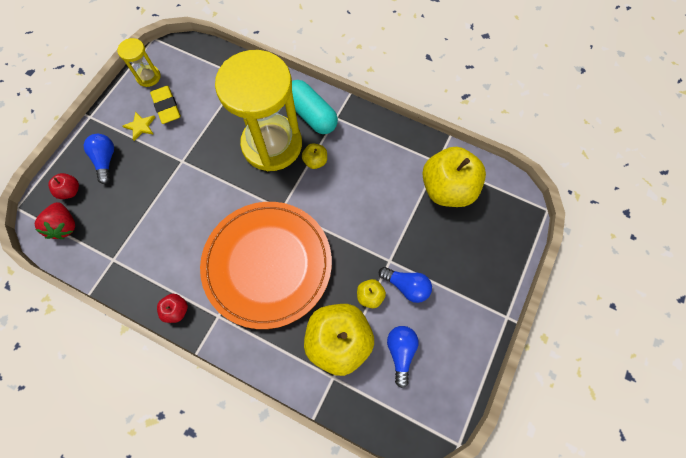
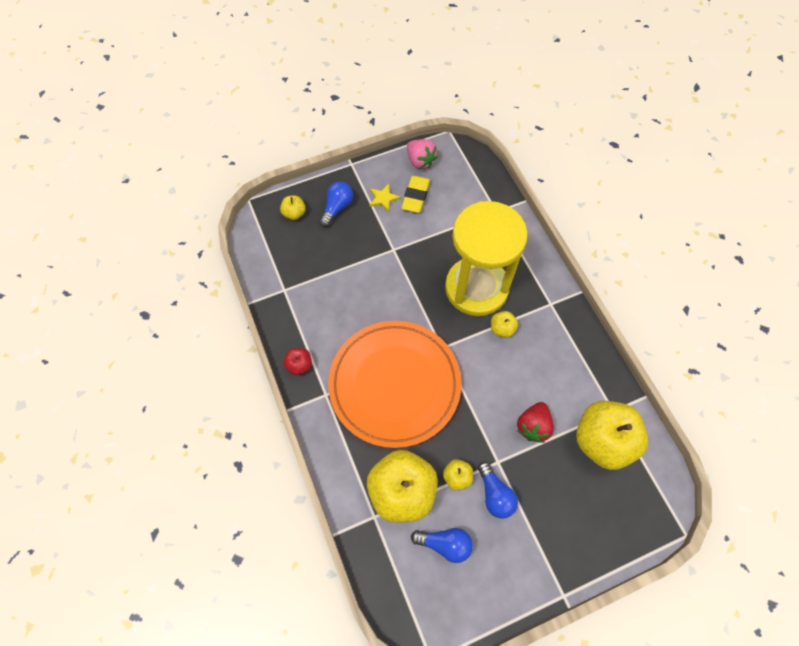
camera: 40 degrees right, 5 degrees down
(65, 226) = (270, 238): red strawberry -> red strawberry (533, 426)
(70, 191) = (294, 213): red apple -> yellow apple
(148, 77) = (420, 161): yellow hourglass -> pink strawberry
(311, 114) = (531, 286): turquoise capsule -> none
(400, 352) = (445, 544): blue light bulb -> blue light bulb turned 60 degrees clockwise

